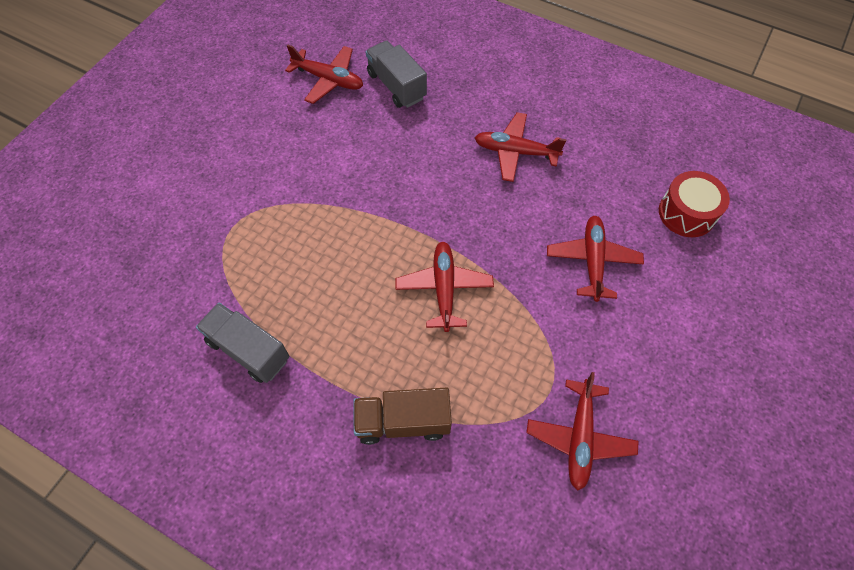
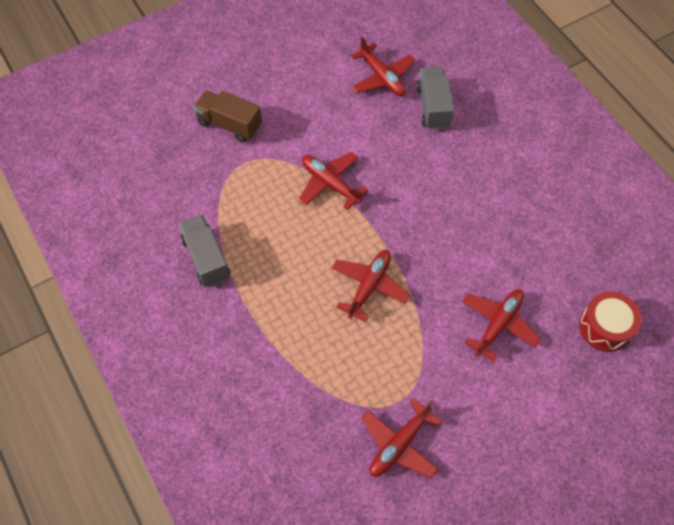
camera: 30 degrees right, 0 degrees up
(403, 421) = (281, 364): brown truck -> brown truck (229, 124)
(515, 152) = (494, 207): red plane -> red plane (330, 183)

